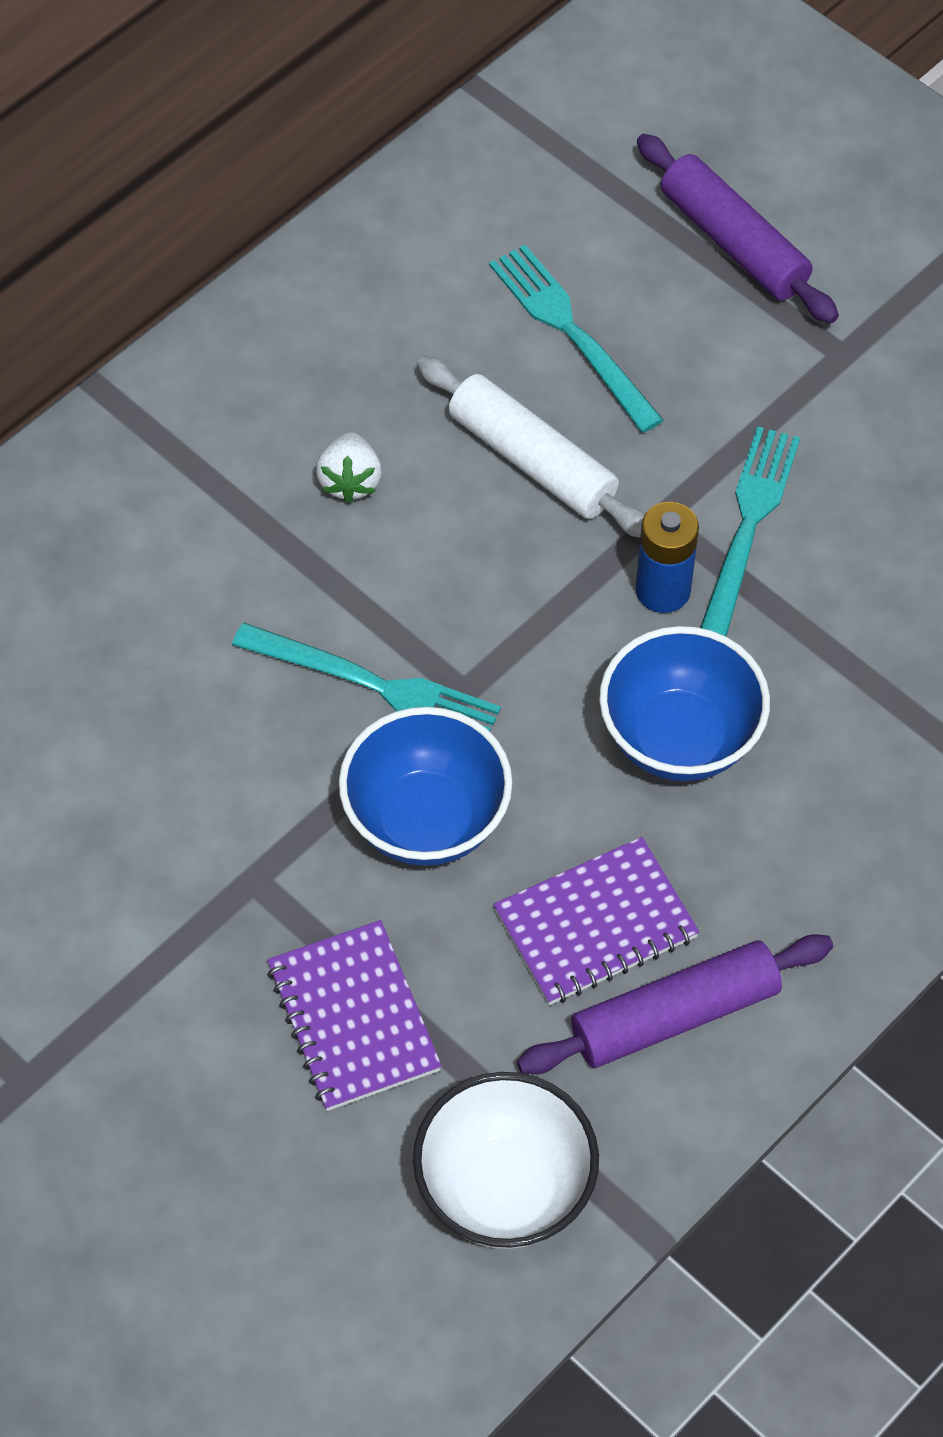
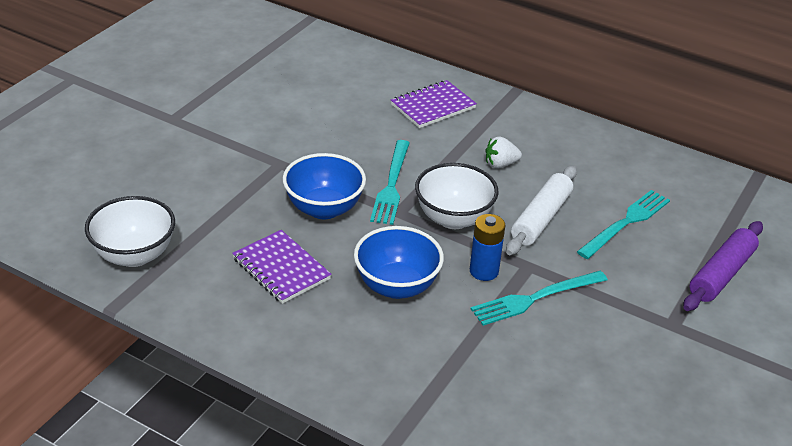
camera: 75 degrees right, 20 degrees down
(353, 1018) = (216, 200): purple notebook -> purple notebook (433, 106)
(503, 602) = (453, 218): none -> white bowl
(674, 1015) = (236, 301): purple rolling pin -> none
(747, 530) = (536, 298): turquoise fork -> turquoise fork turned 150 degrees clockwise

